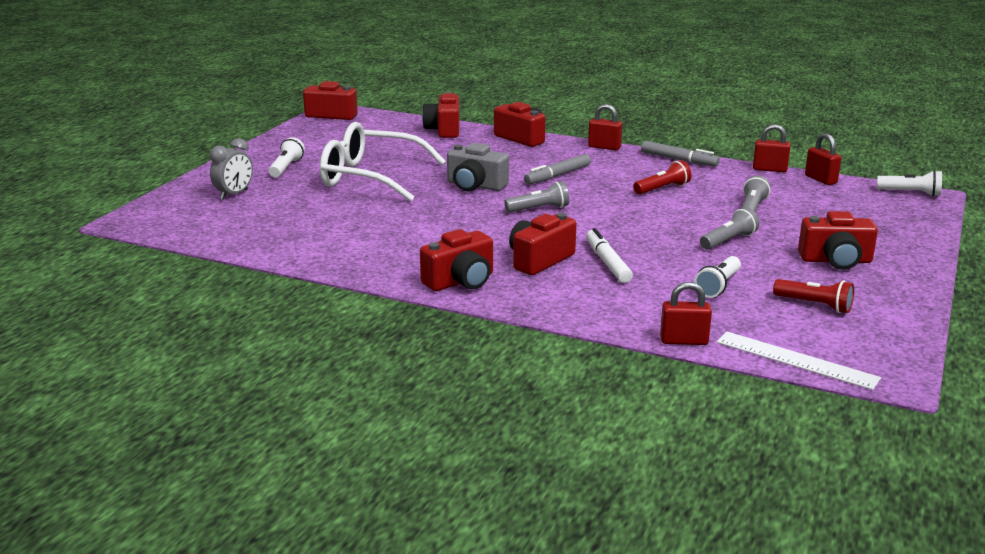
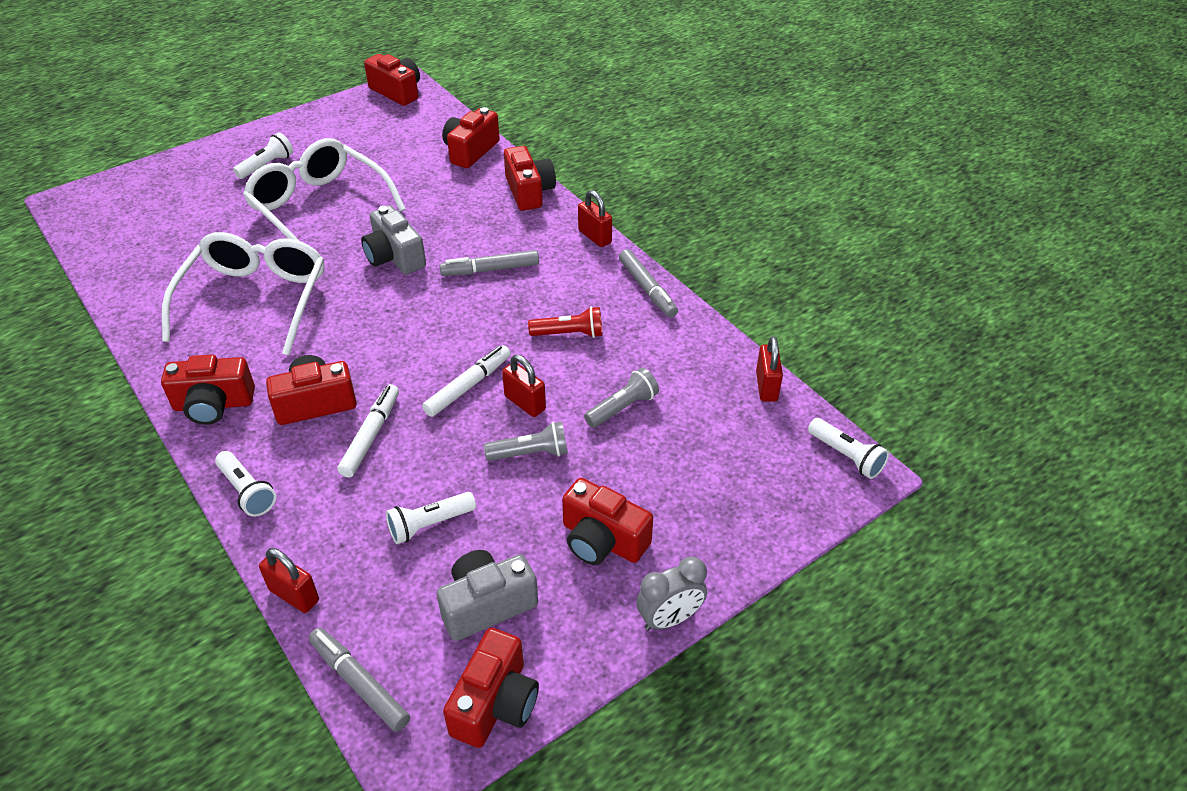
camera: 30 degrees right, 20 degrees up
(234, 194) = (182, 192): grey clock -> grey clock (669, 619)
(400, 228) = (255, 300): none -> white glasses
(539, 209) = (409, 319): grey flashlight -> none
(563, 310) = (247, 491): none -> white flashlight
(635, 225) = (468, 386): none -> white marker
(769, 169) = (729, 344): red padlock -> red padlock (525, 403)
(796, 360) = (359, 683): white ruler -> grey marker
(815, 305) = (487, 605): red flashlight -> grey camera
(891, 339) = (495, 703): none -> red camera

